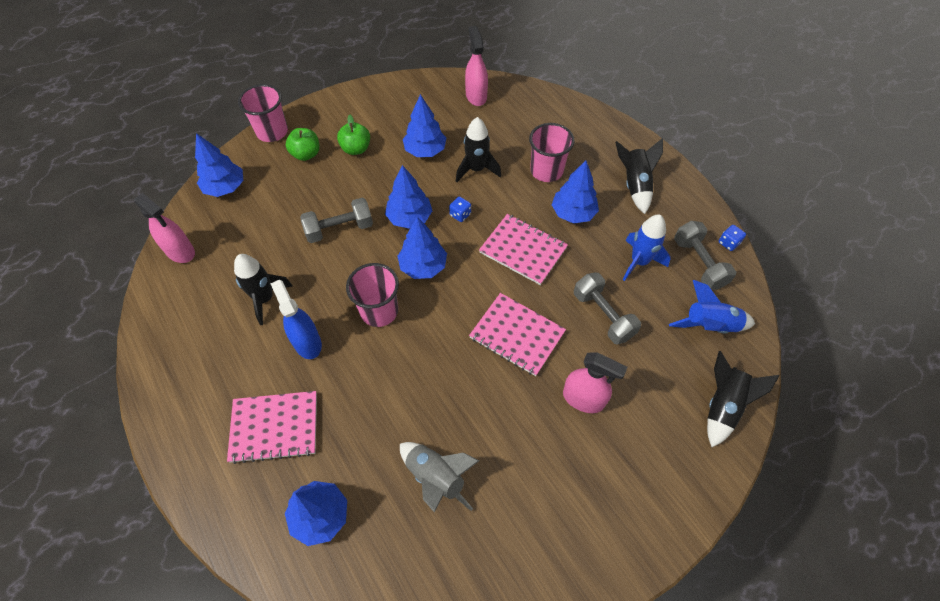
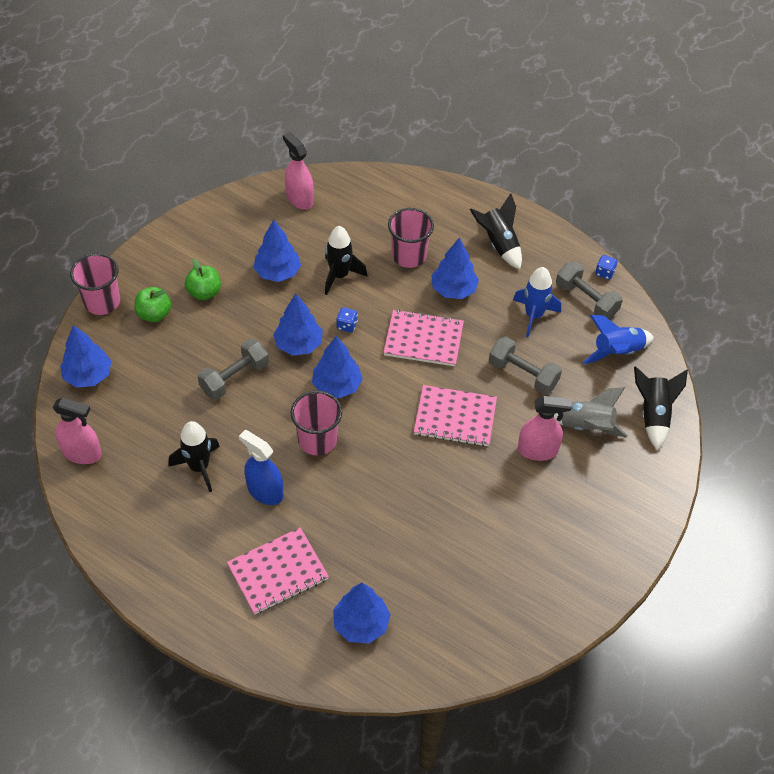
camera: 25 degrees left, 5 degrees down
(436, 477) = (444, 558): grey rocket -> grey rocket (586, 426)

